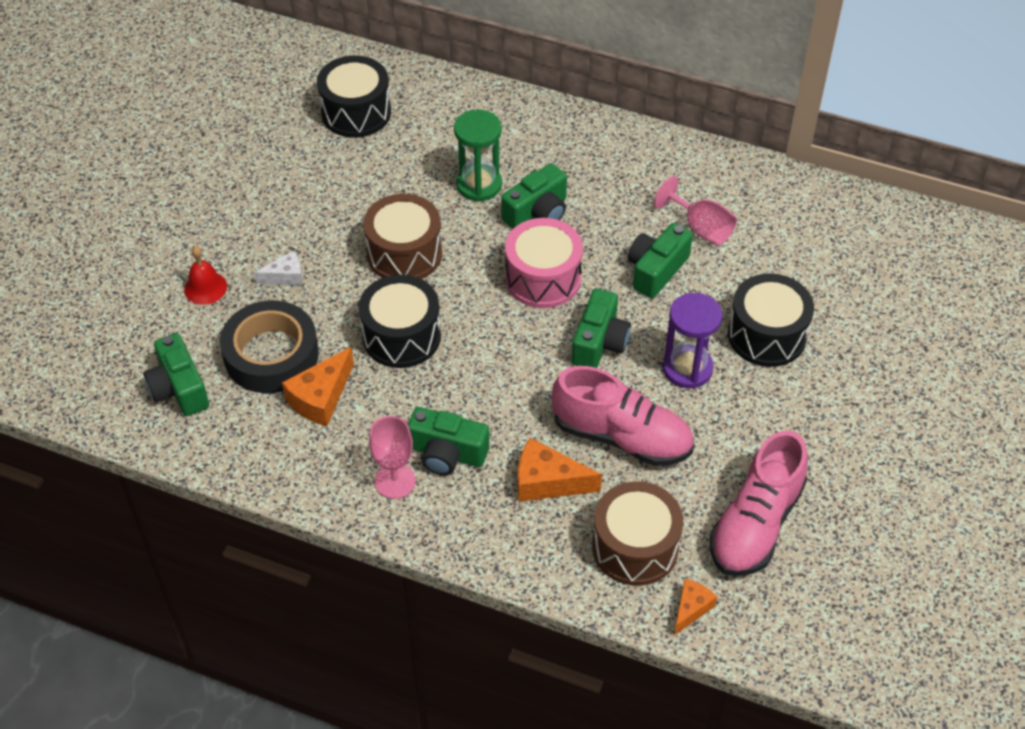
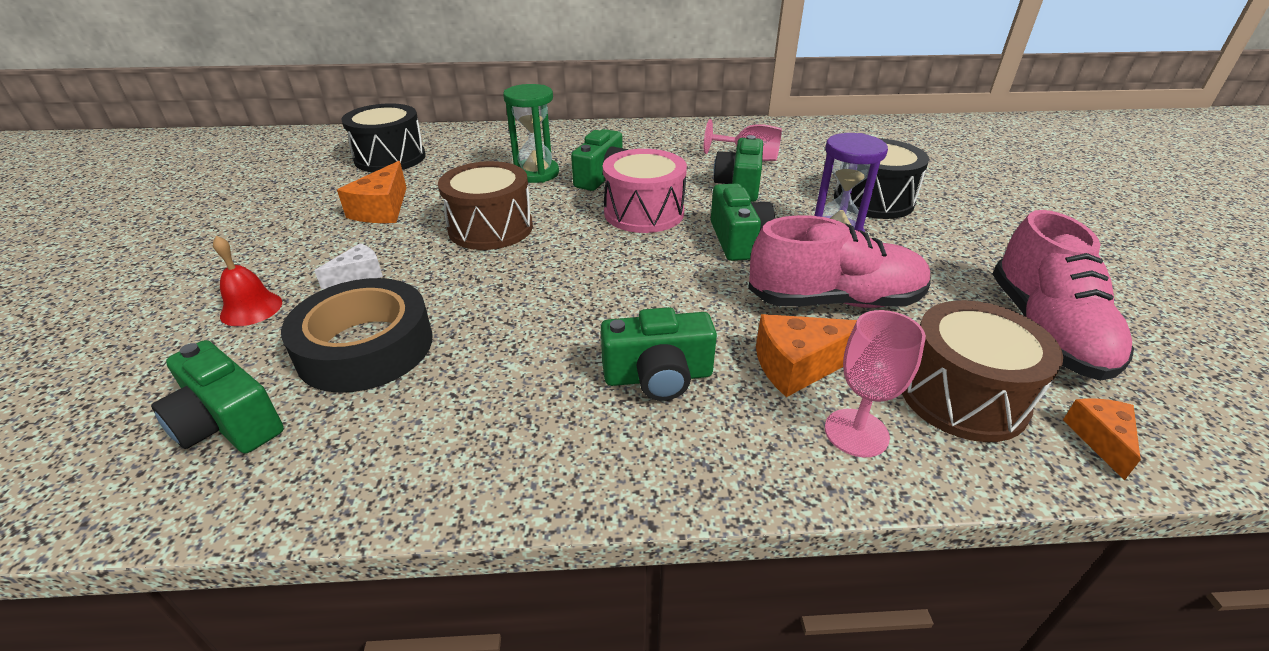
camera: 25 degrees left, 15 degrees down
(321, 398) = (455, 370): orange cheese -> orange cheese (382, 209)
(395, 481) = (611, 429): pink goblet -> pink goblet (856, 433)
(401, 336) = (527, 287): black drum -> none

